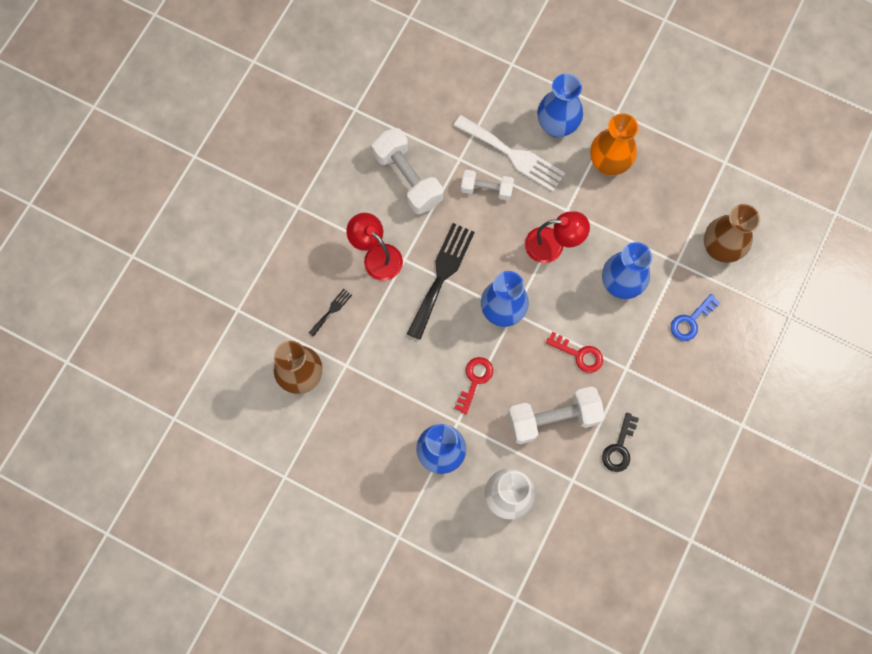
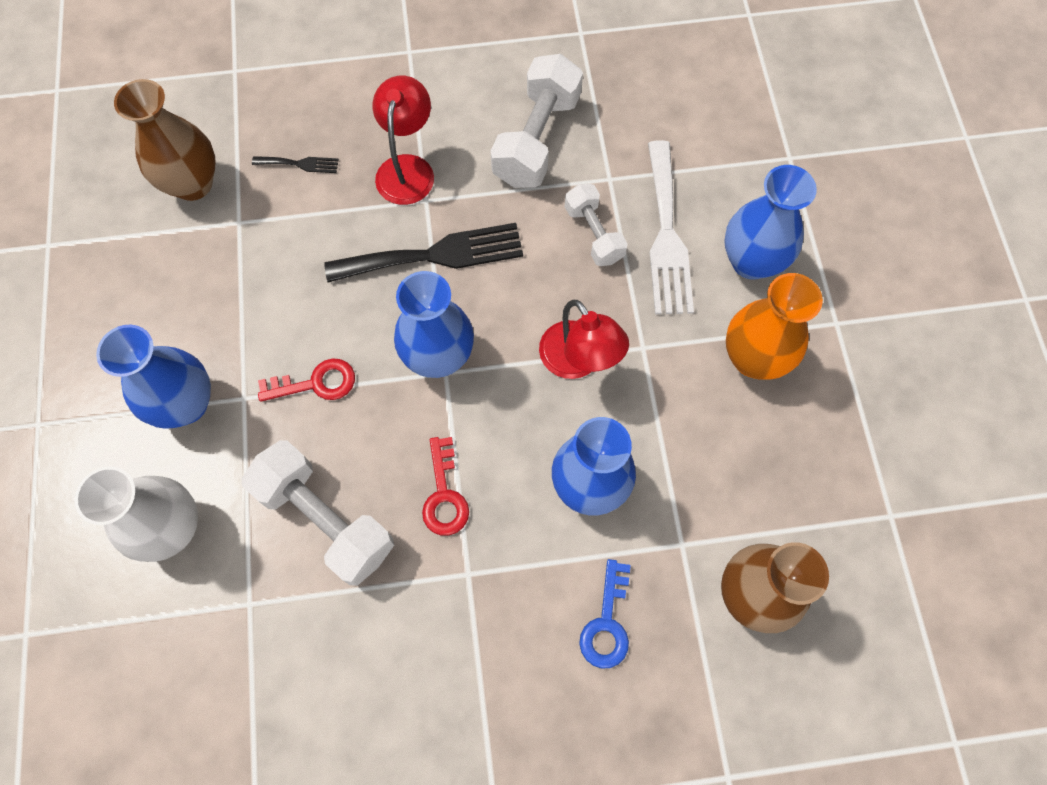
camera: 55 degrees right, 5 degrees down
(619, 448) = (339, 641): black key -> none
(691, 321) = (607, 623): blue key -> blue key turned 90 degrees counterclockwise

